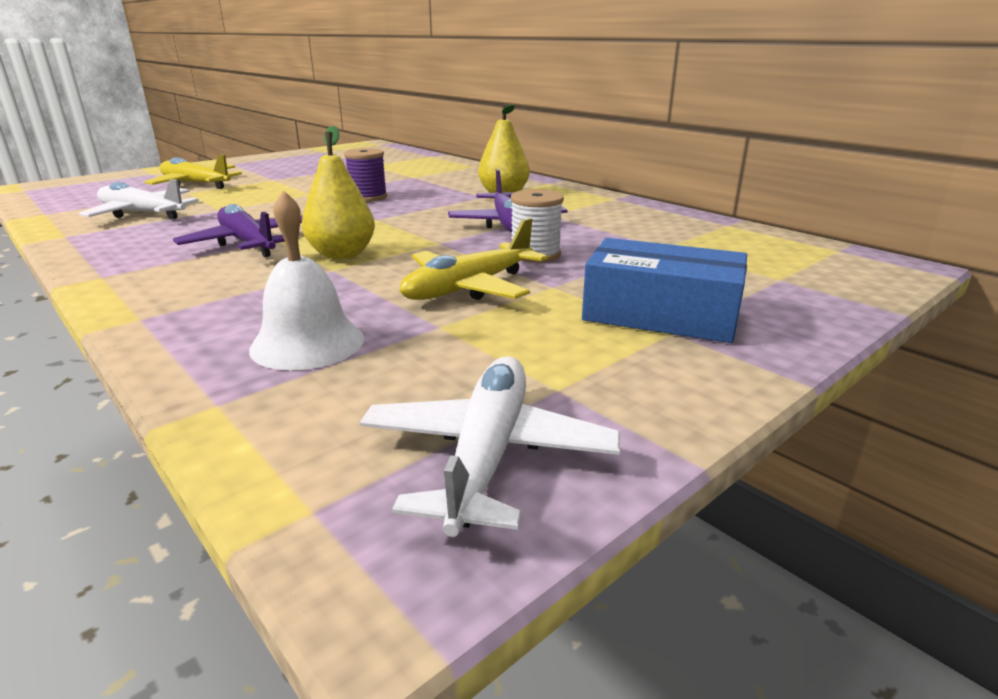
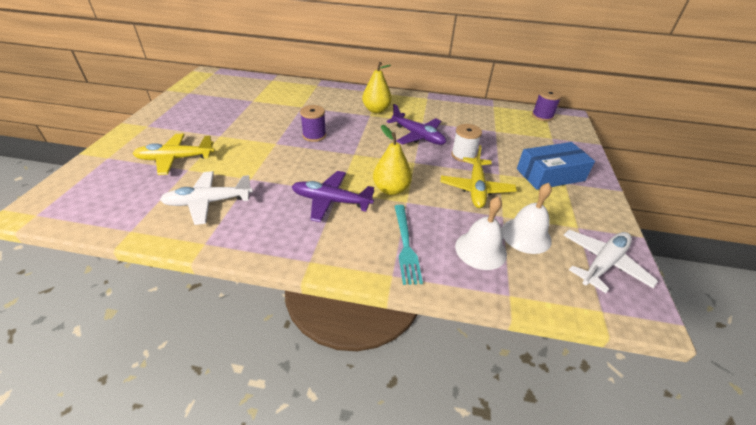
camera: 40 degrees left, 15 degrees up
(225, 302) = (405, 245): none -> turquoise fork
(423, 358) = (526, 235): none -> white bell
(487, 454) = (603, 264): white plane -> white plane turned 75 degrees clockwise
(819, 253) = (542, 116): none -> purple spool

